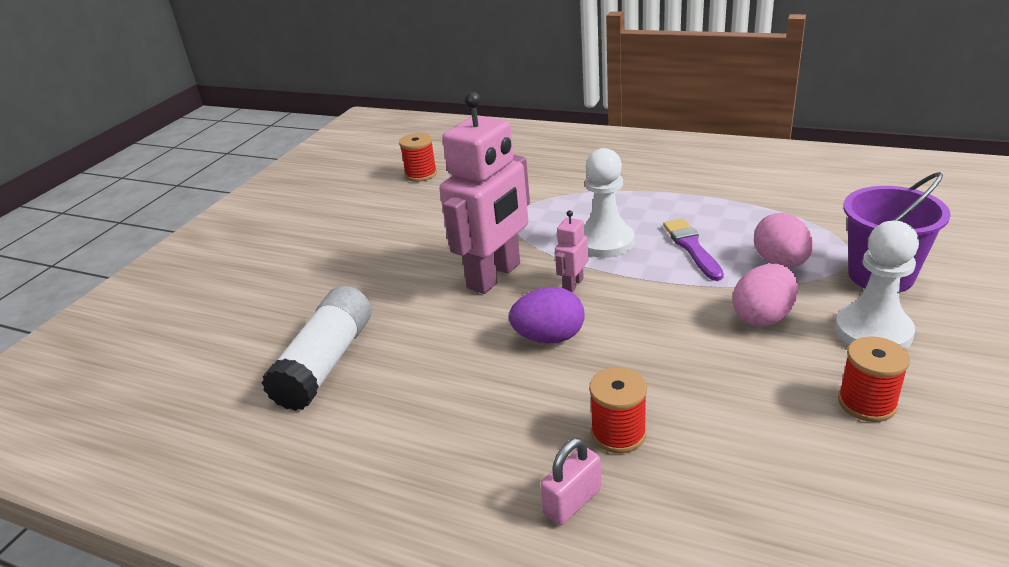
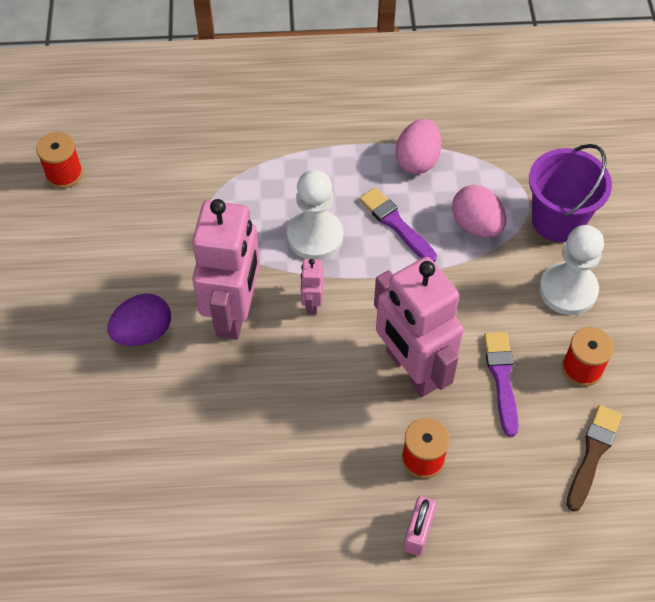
camera: 30 degrees left, 25 degrees up
(326, 363) = (140, 469): white glue stick -> none
(549, 337) = (323, 375): purple egg -> purple egg (143, 332)
(648, 355) = (411, 369): none -> pink robot
(753, 387) = (502, 378): none -> purple brush
(763, 317) = (484, 297): pink egg -> pink egg (417, 160)
(851, 492) = (593, 454): none -> brown brush

